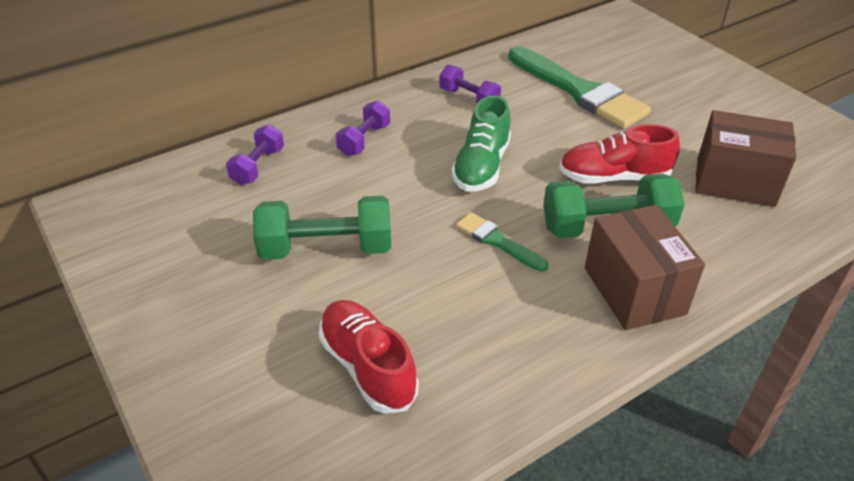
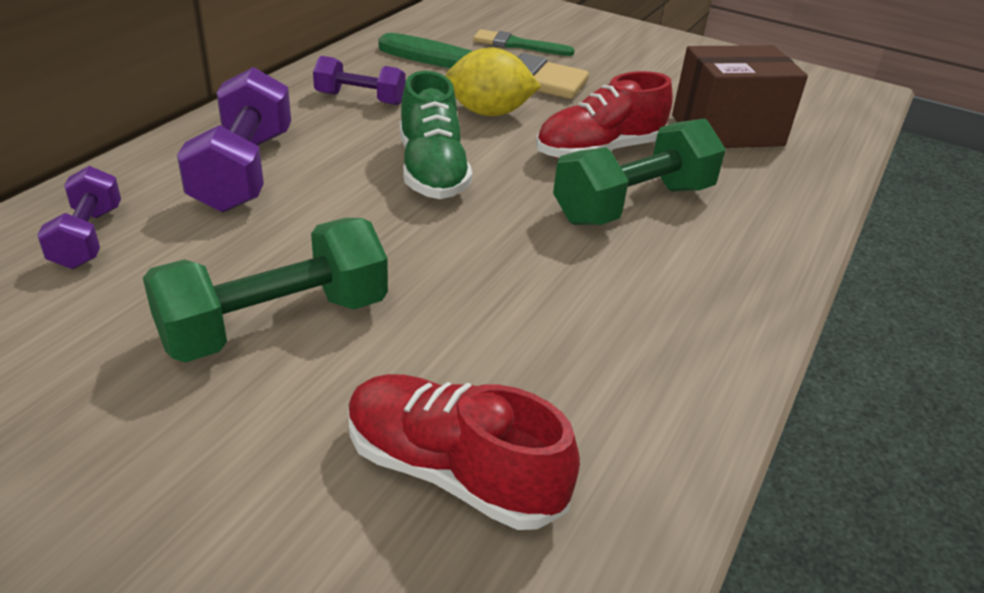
camera: 30 degrees left, 5 degrees down
(364, 140) = (244, 171): purple dumbbell -> purple dumbbell, size x1.68
(497, 241) = (516, 252): green brush -> green brush (517, 45)
(552, 128) = (489, 113): none -> yellow lemon
(634, 291) = (719, 266): brown box -> none

